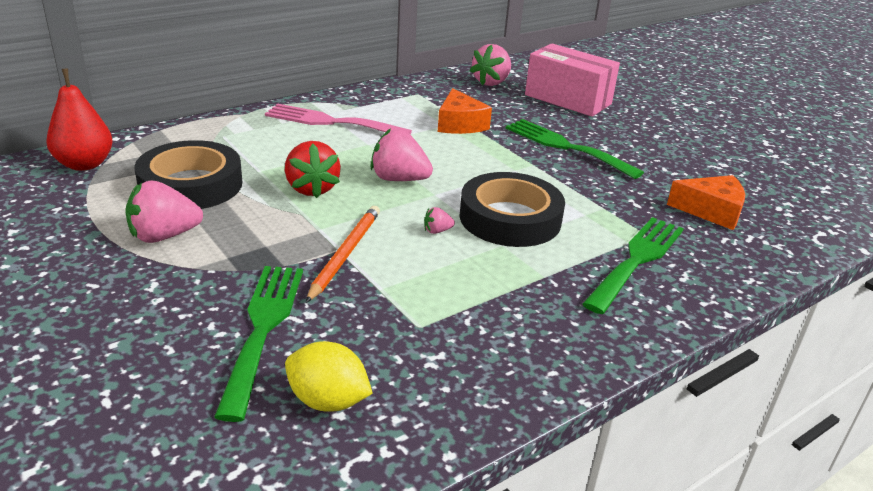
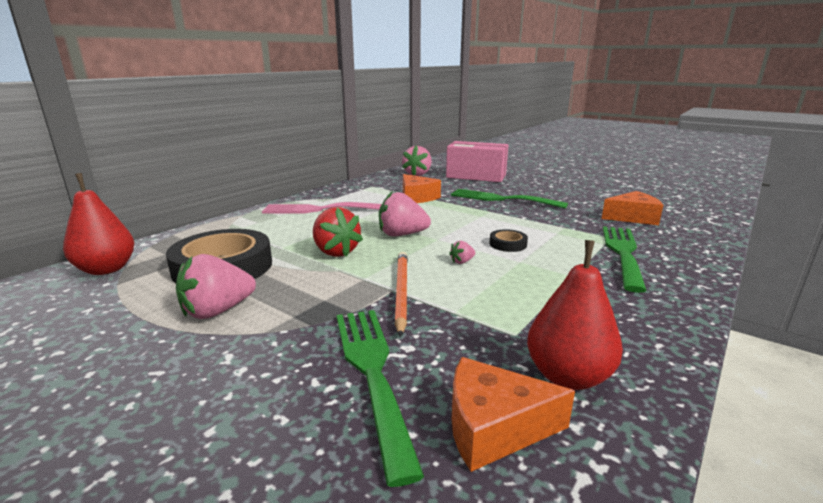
camera: 15 degrees left, 10 degrees down
(328, 401) = (493, 427): yellow lemon -> orange cheese
(431, 378) = (568, 376): none -> red pear
(510, 218) = (508, 244): black tape -> black tape, size x0.44

